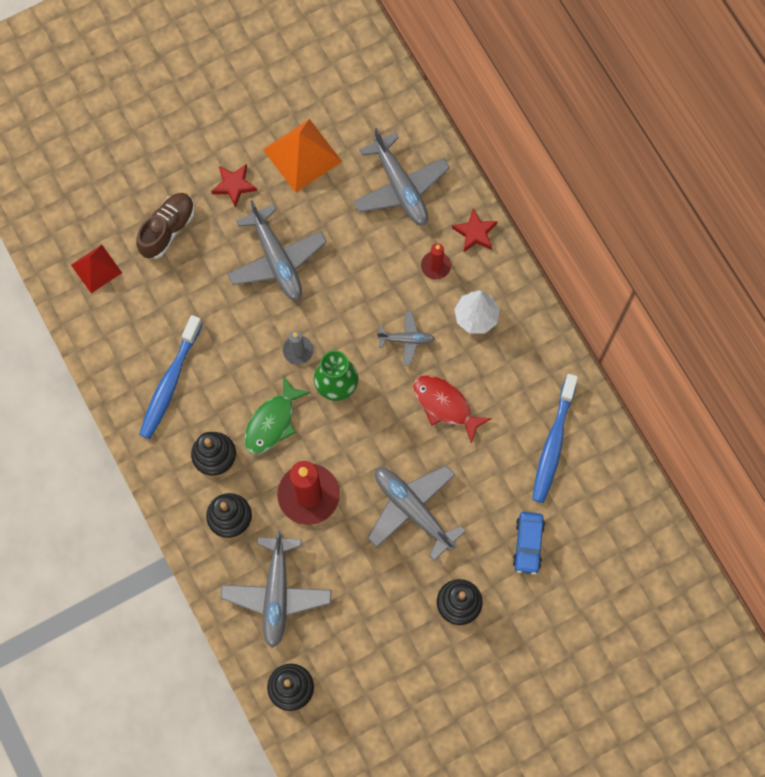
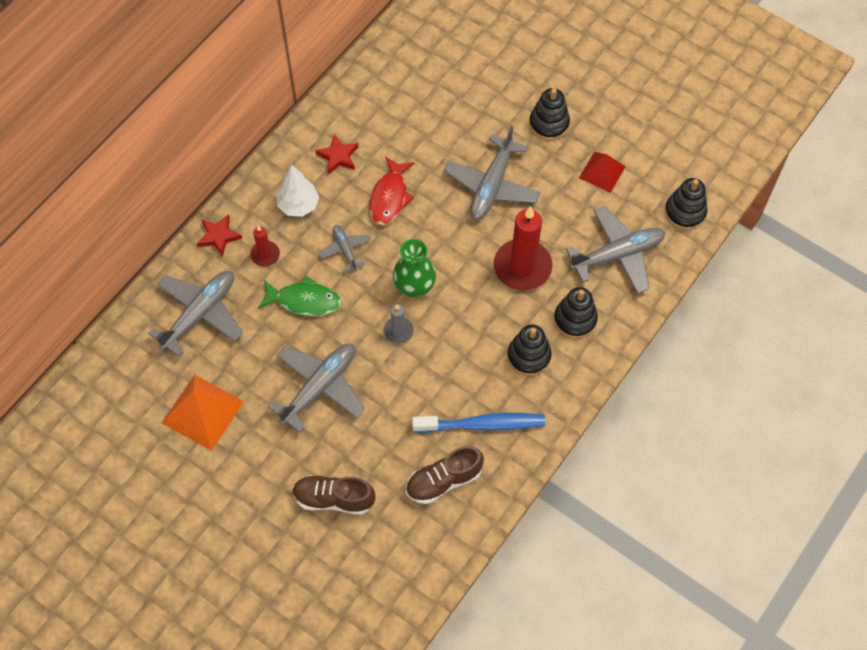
camera: 115 degrees left, 10 degrees down
(96, 268) = (404, 546): red pyramid -> red pyramid (602, 172)
(136, 326) = (443, 480): none -> brown shoe
(234, 185) = (261, 459): red star -> red star (338, 156)
(272, 422) = (474, 323): green fish -> green fish (304, 301)
(528, 544) = (475, 95): blue car -> none
(553, 443) = (382, 108): blue toothbrush -> none

